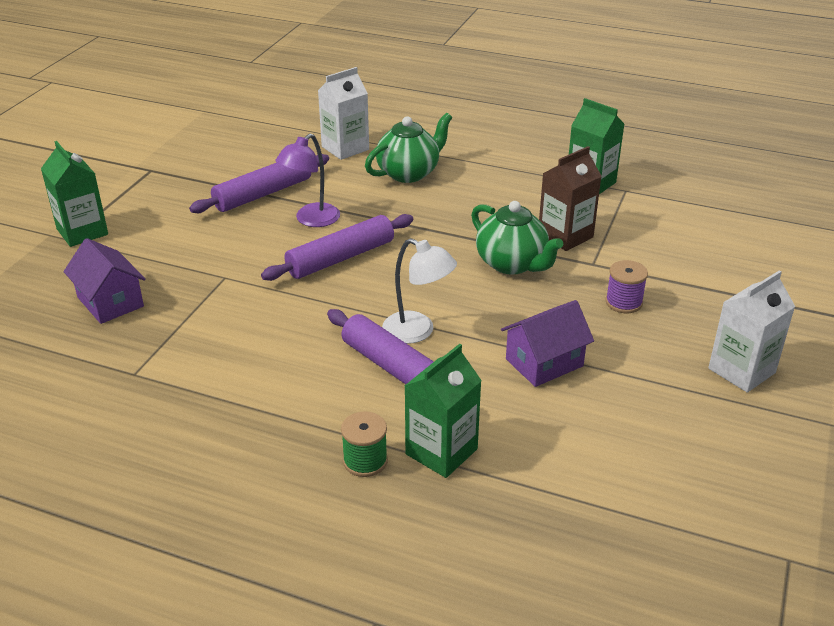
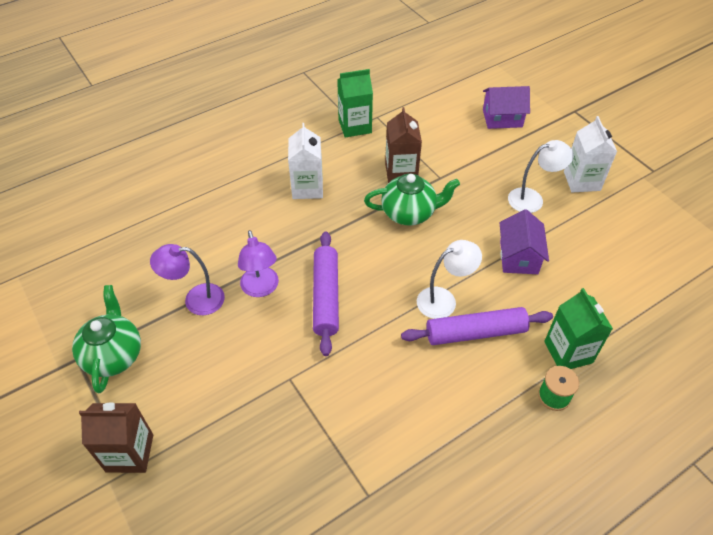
camera: 55 degrees left, 15 degrees up
(82, 232) = (130, 453): green carton -> brown carton
(110, 302) = (258, 474): purple house -> purple house (502, 118)
(263, 194) = (196, 299): purple rolling pin -> purple lamp
(345, 148) = (181, 218): white carton -> white carton (307, 188)
(409, 173) = (253, 203): green teapot -> green teapot (114, 355)
(623, 302) = (488, 188): purple spool -> none
(652, 341) = (532, 199): none -> white lamp

